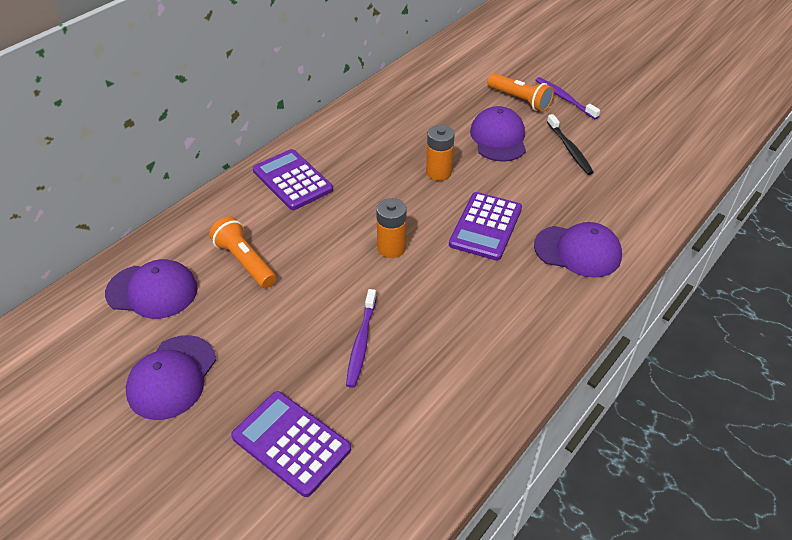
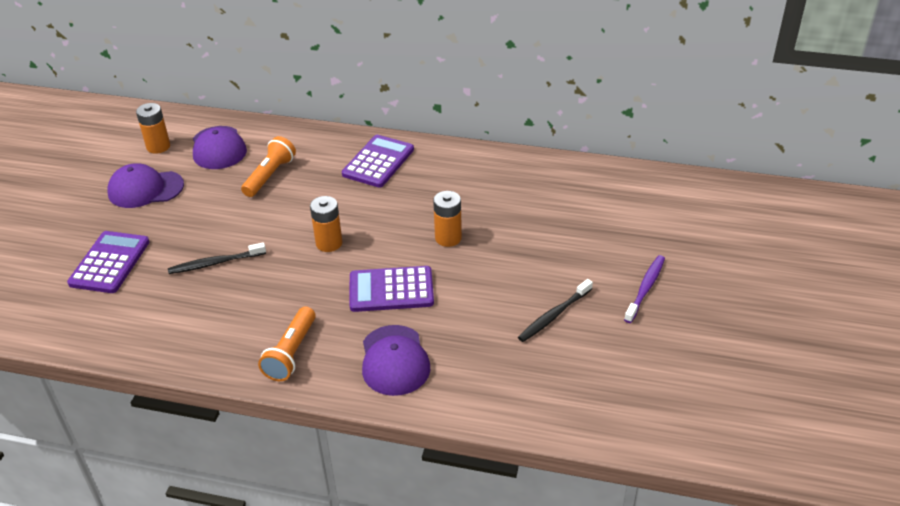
camera: 65 degrees right, 5 degrees down
(94, 346) = (158, 146): none -> orange battery
(361, 343) = (215, 263): purple toothbrush -> black toothbrush
(498, 138) = (532, 260): purple cap -> none
(519, 100) = (612, 256): orange flashlight -> orange flashlight (291, 353)

